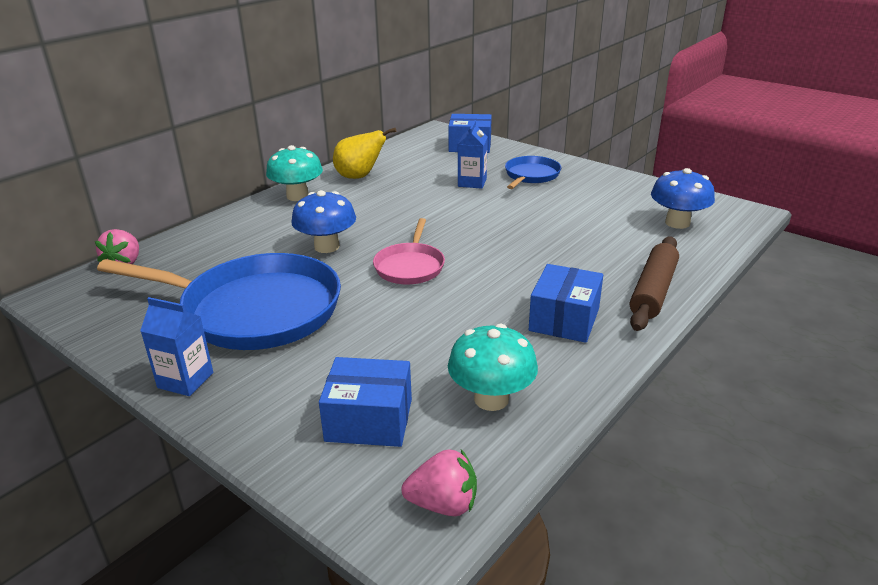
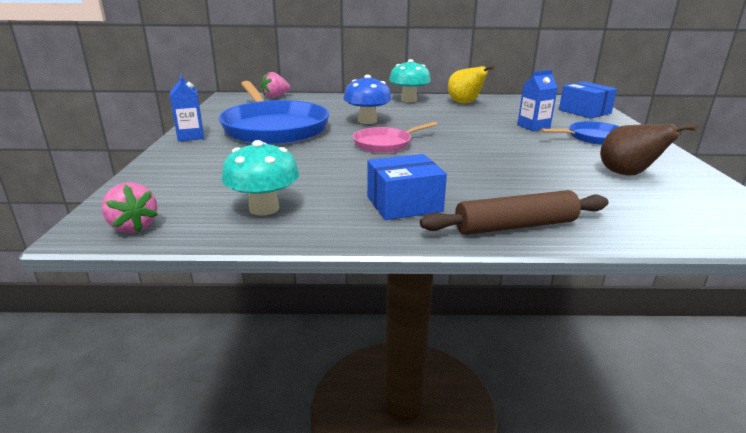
camera: 50 degrees right, 5 degrees down
(369, 420) = (200, 183): blue box -> none
(615, 204) = (627, 174): none -> brown pear
(677, 223) = (664, 206): blue mushroom -> none

